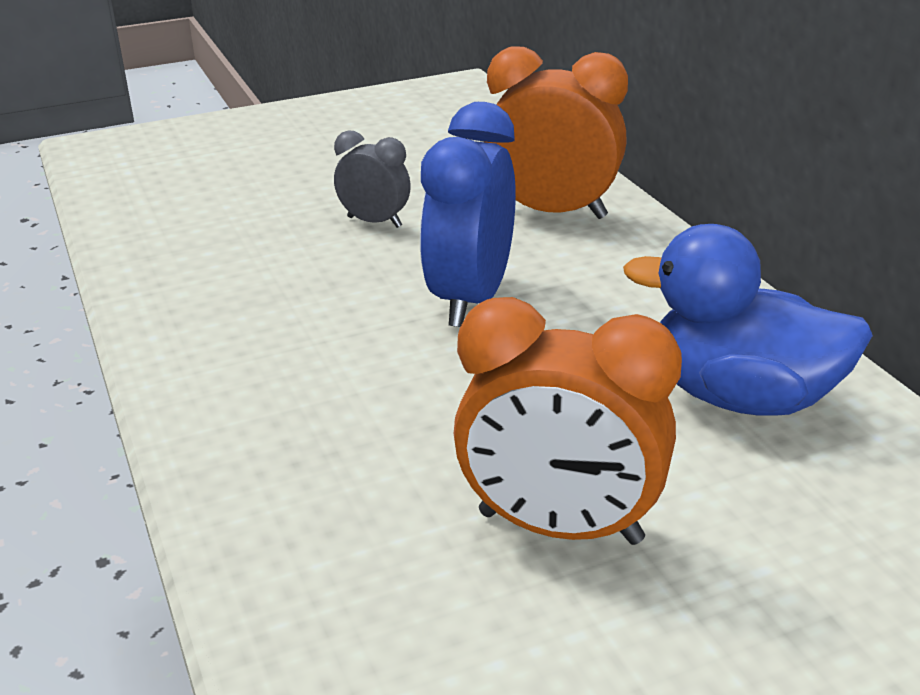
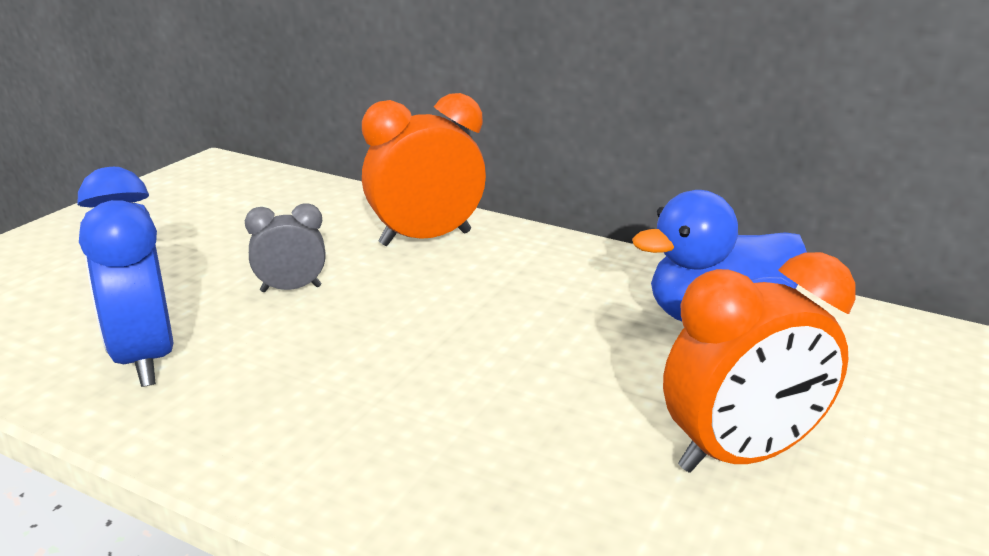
camera: 40 degrees left, 5 degrees down
(470, 299) = (453, 321): blue clock -> blue clock (143, 358)

